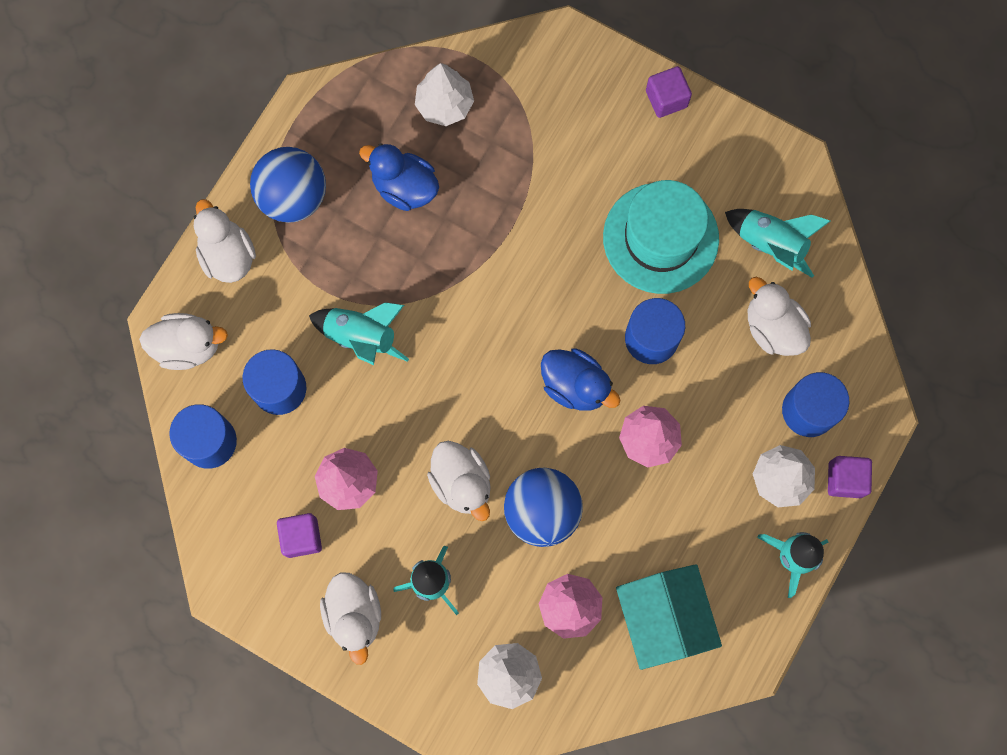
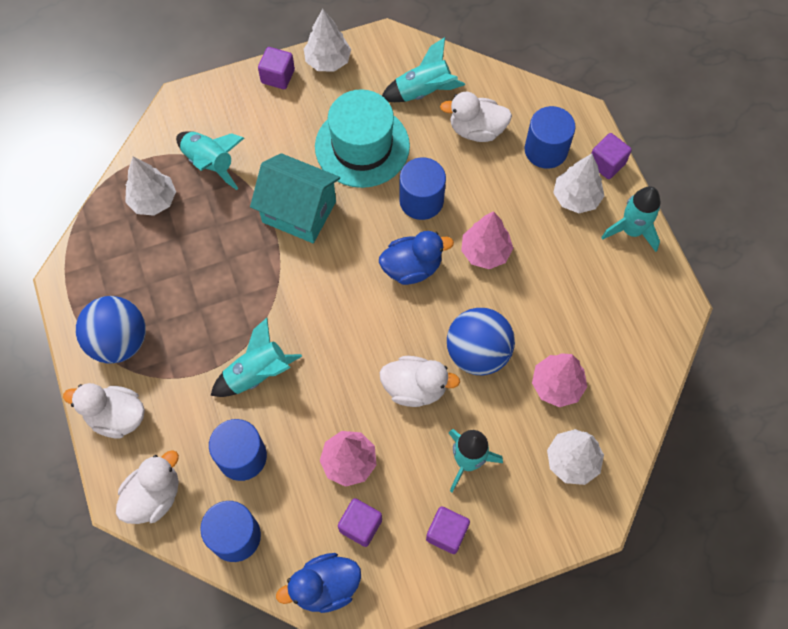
camera: 50 degrees left, 10 degrees down
(354, 616) = (446, 533): white duck -> purple cube
(404, 187) = (183, 267): blue duck -> blue duck (325, 587)
(523, 119) = (210, 163): none -> turquoise rocket
(662, 619) = (610, 334): turquoise house -> turquoise house (299, 212)
(724, 129) = (328, 61): none -> white tree

